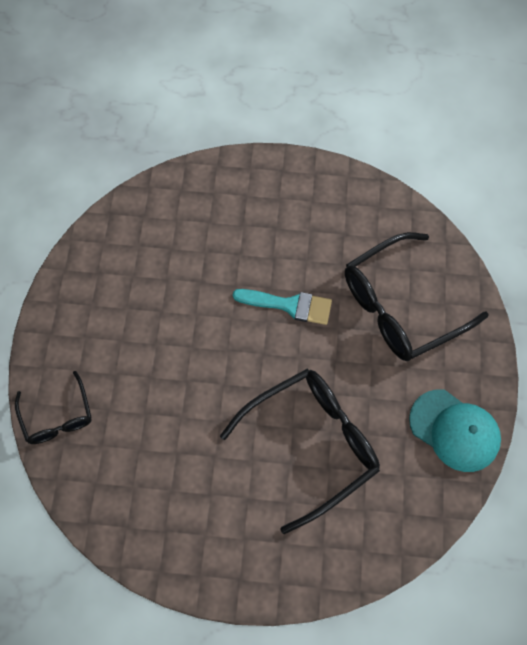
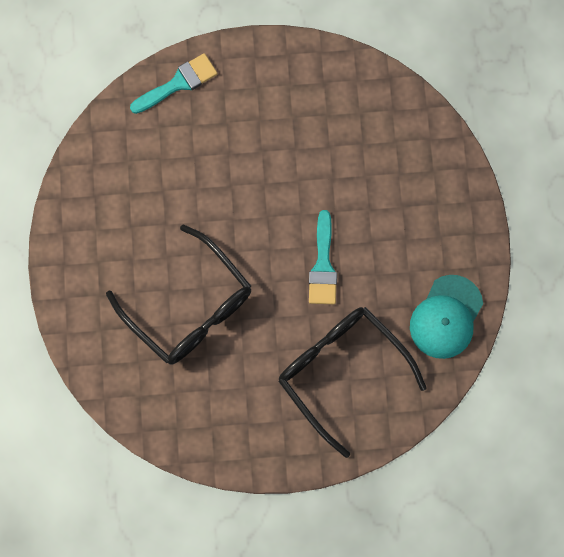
camera: 80 degrees right, 10 degrees up
(57, 416) = (178, 83): black glasses -> turquoise brush
(454, 430) = (224, 435): turquoise cap -> turquoise cap (446, 317)

